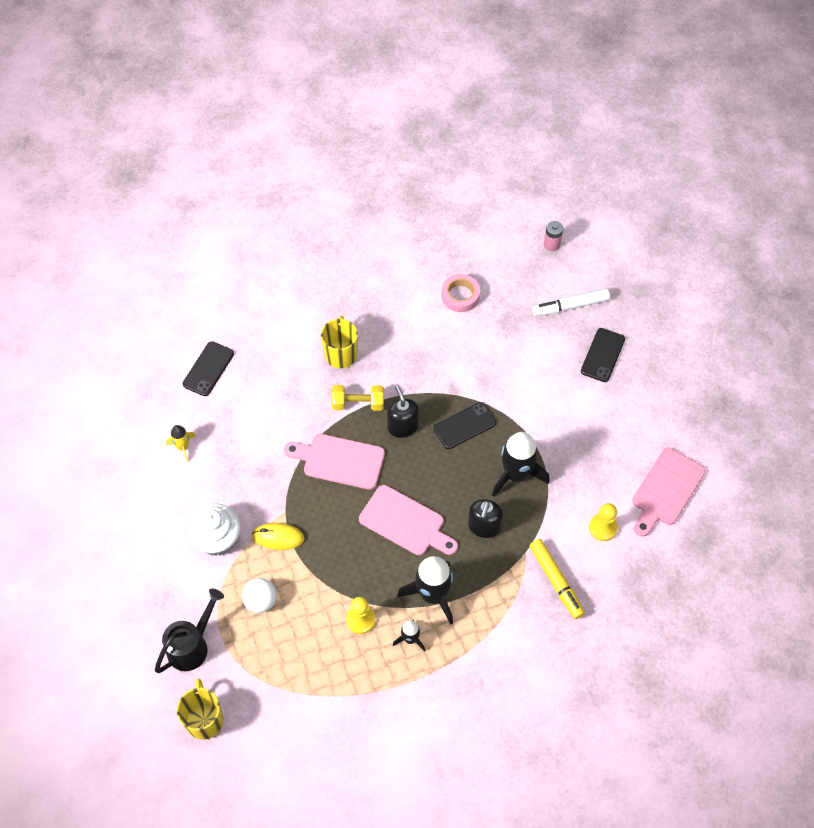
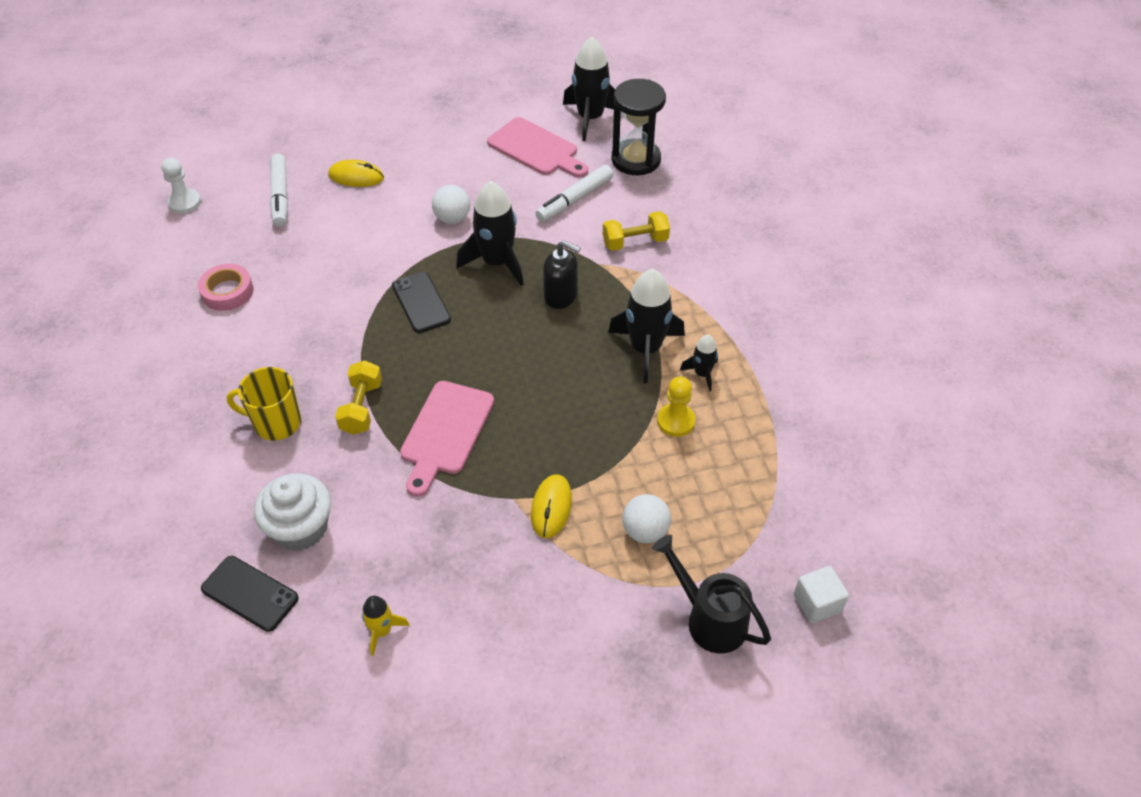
camera: 85 degrees left, 10 degrees down
(204, 719) = (817, 603): yellow mug -> white cube
(217, 539) = (545, 584): white cupcake -> white cupcake (300, 528)
(403, 426) = (408, 362): black soap dispenser -> none
(405, 522) = (546, 368): pink cutting board -> none
(551, 244) = (184, 203): pink battery -> white pawn
(556, 581) = (635, 242): yellow marker -> yellow dumbbell
(563, 434) = (452, 218): none -> white ball
(603, 355) = (356, 177): black phone -> yellow mouse
(603, 528) = (574, 199): yellow pawn -> white marker
(667, 577) = (636, 160): none -> black hourglass
(720, 533) = (590, 118): none -> black rocket

